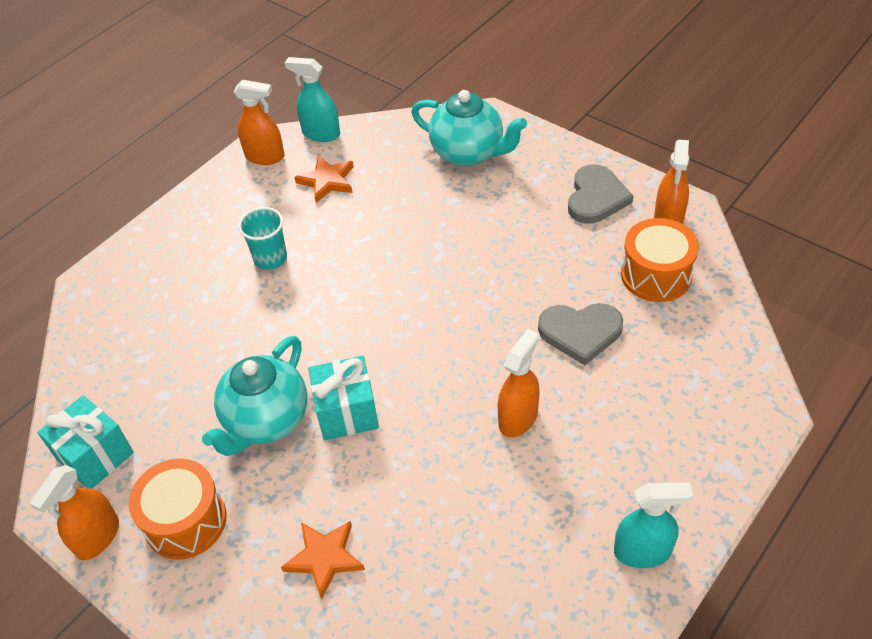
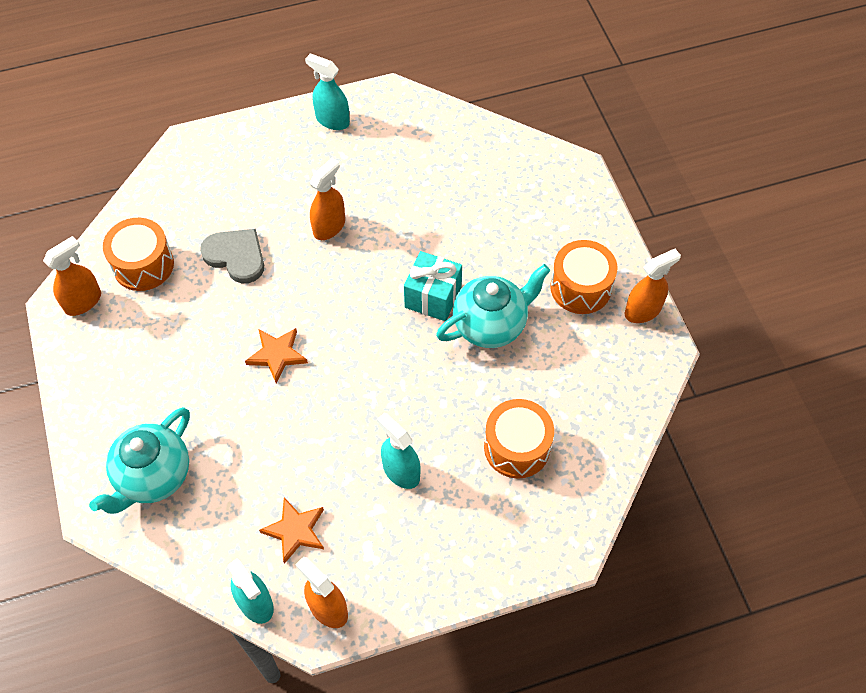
camera: 150 degrees left, 10 degrees up
(95, 456) = (623, 371): turquoise gift -> none
(175, 330) = (517, 447): none -> orange drum
(270, 258) = (401, 471): turquoise cup -> turquoise spray bottle
(324, 558) = (507, 216): orange star -> orange star (277, 355)
(468, 153) = (153, 476): turquoise teapot -> turquoise teapot turned 120 degrees counterclockwise
(518, 418) = (329, 226): orange spray bottle -> orange spray bottle turned 150 degrees clockwise
(596, 197) = (108, 356): grey heart -> none

